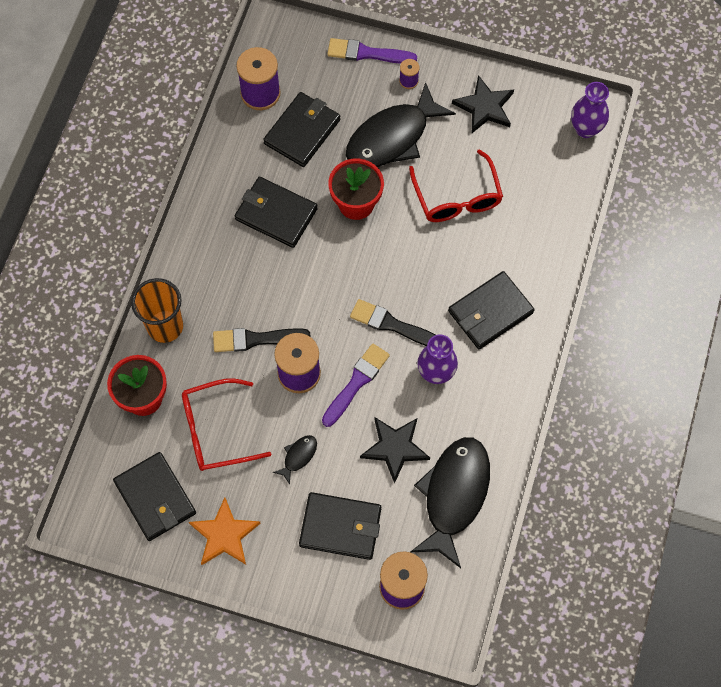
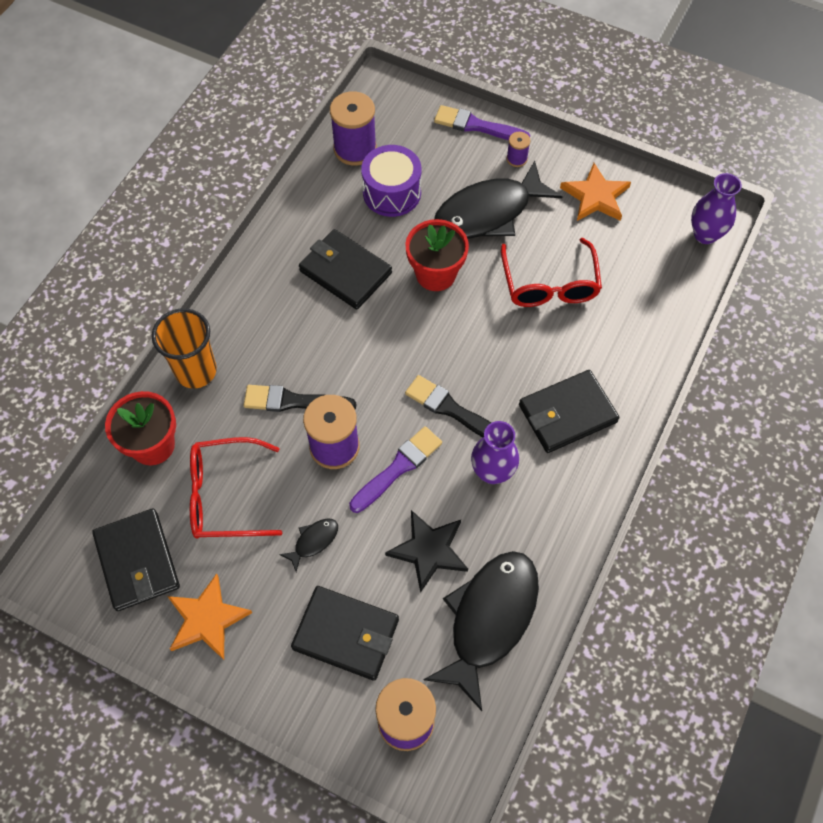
camera: 10 degrees right, 5 degrees down
(302, 131) = (392, 193): black wallet -> purple drum
(485, 107) = (595, 196): black star -> orange star

